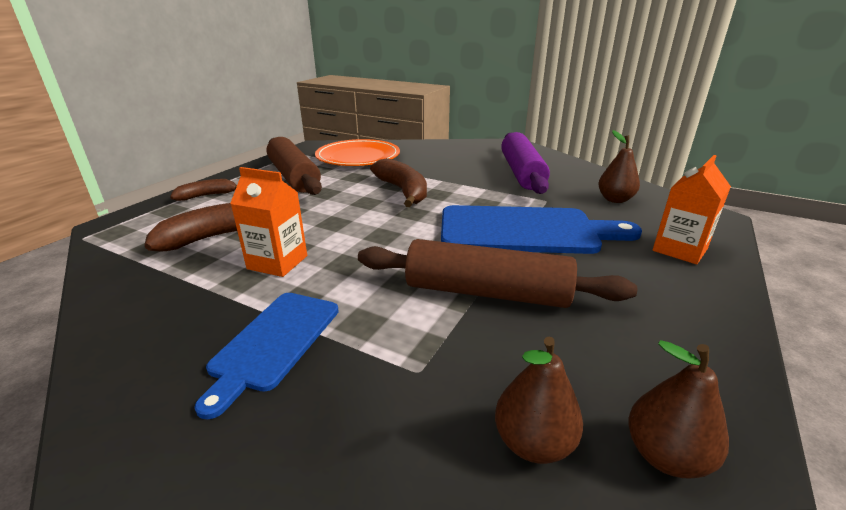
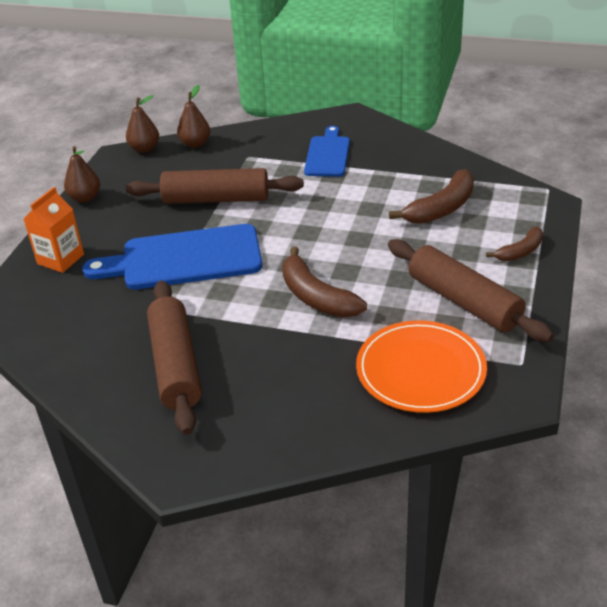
camera: 170 degrees right, 10 degrees up
(277, 262) = (370, 195): orange carton -> none
(521, 173) = (176, 365): purple rolling pin -> brown rolling pin
(615, 199) = (79, 323): brown pear -> brown pear (85, 198)

